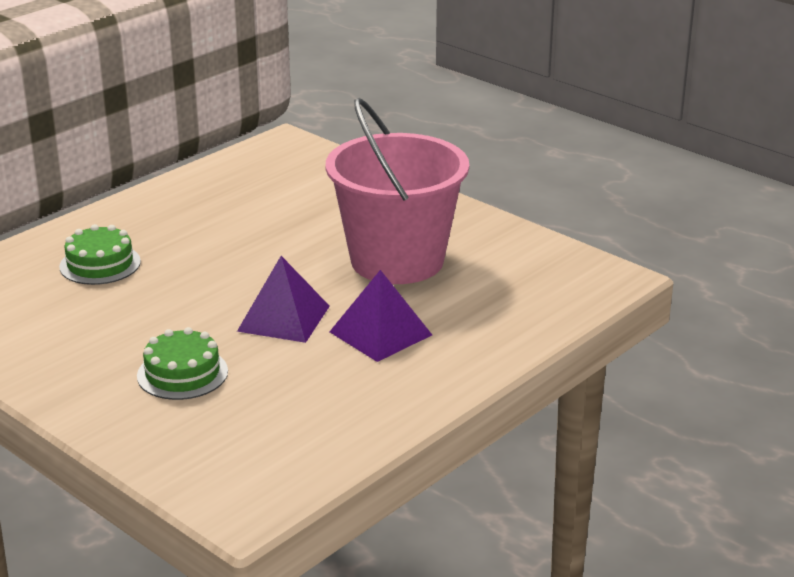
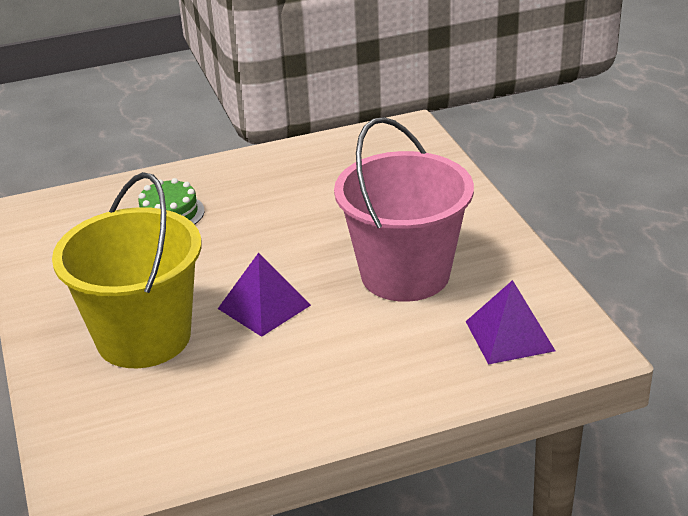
camera: 30 degrees right, 5 degrees up
(182, 373) = (143, 337): green cake -> yellow bucket
(380, 333) = (329, 346): purple pyramid -> purple pyramid (509, 336)

